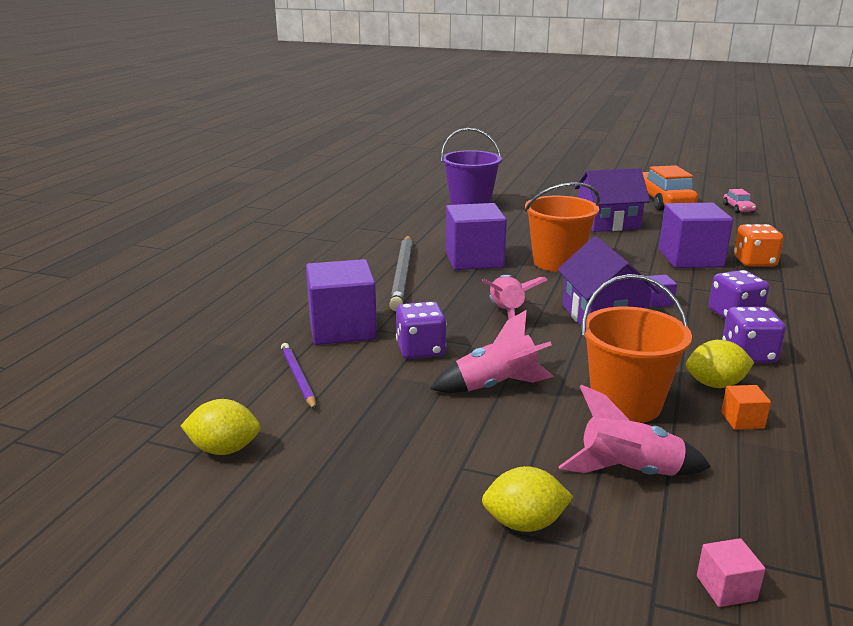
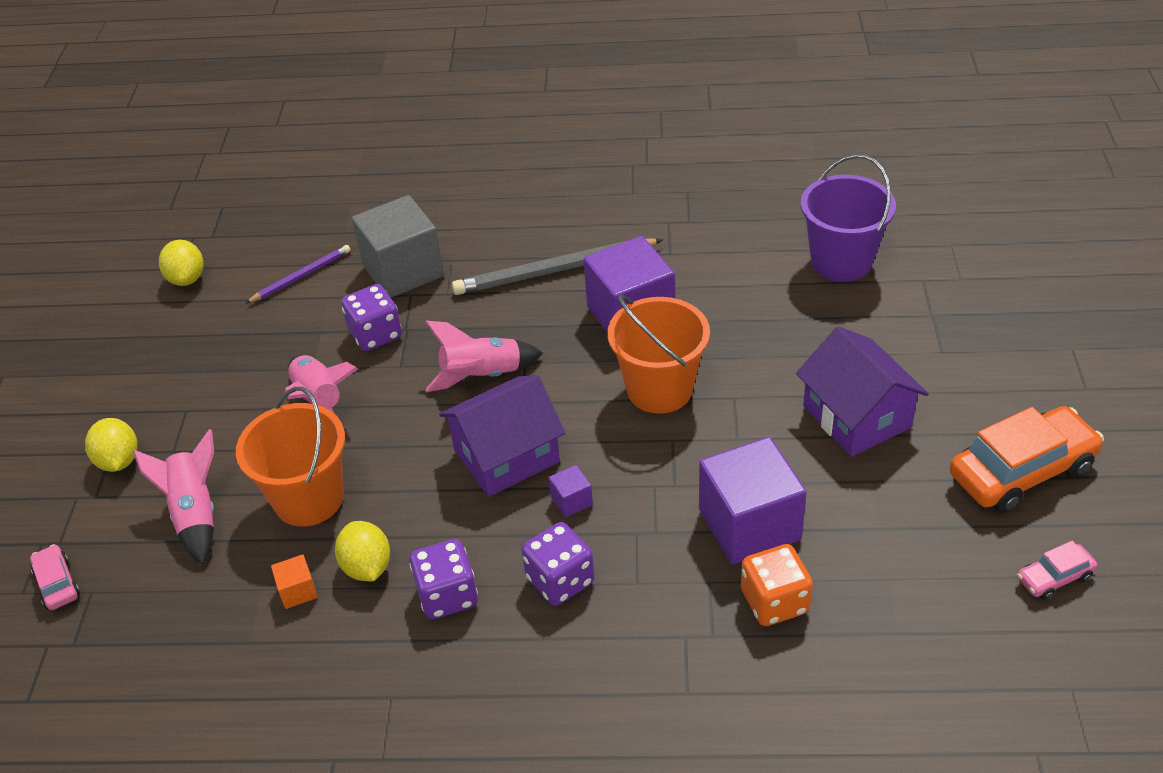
camera: 75 degrees right, 20 degrees up
(342, 329) = (403, 271): purple cube -> grey cube
(726, 588) = (57, 584): pink cube -> pink car

